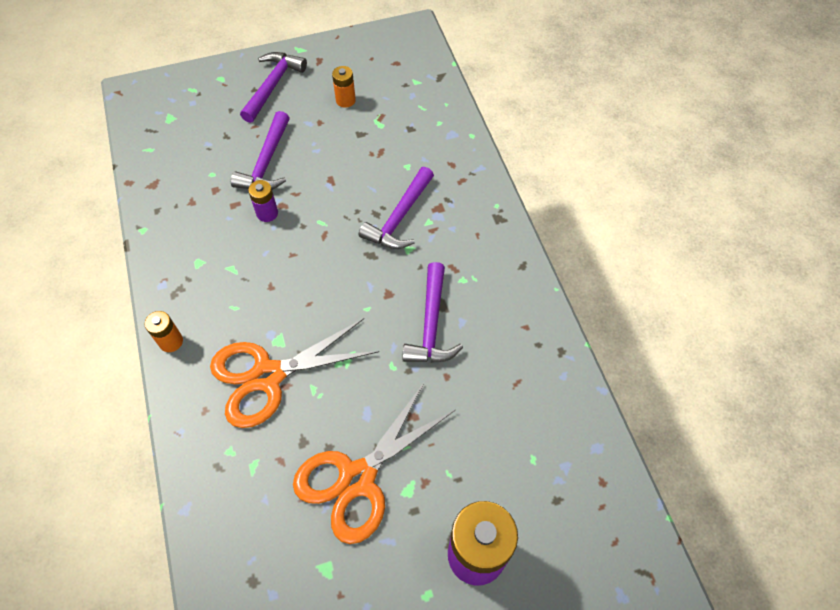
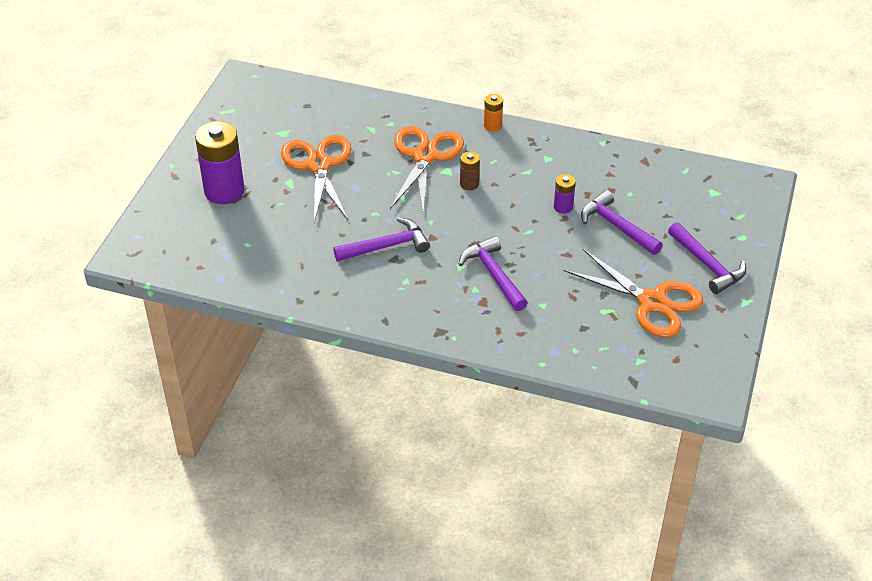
camera: 125 degrees right, 15 degrees down
(286, 307) = (469, 184): none -> brown battery
(345, 100) = (652, 302): orange battery -> orange scissors
(431, 324) = (386, 246): purple hammer -> purple hammer turned 120 degrees clockwise

